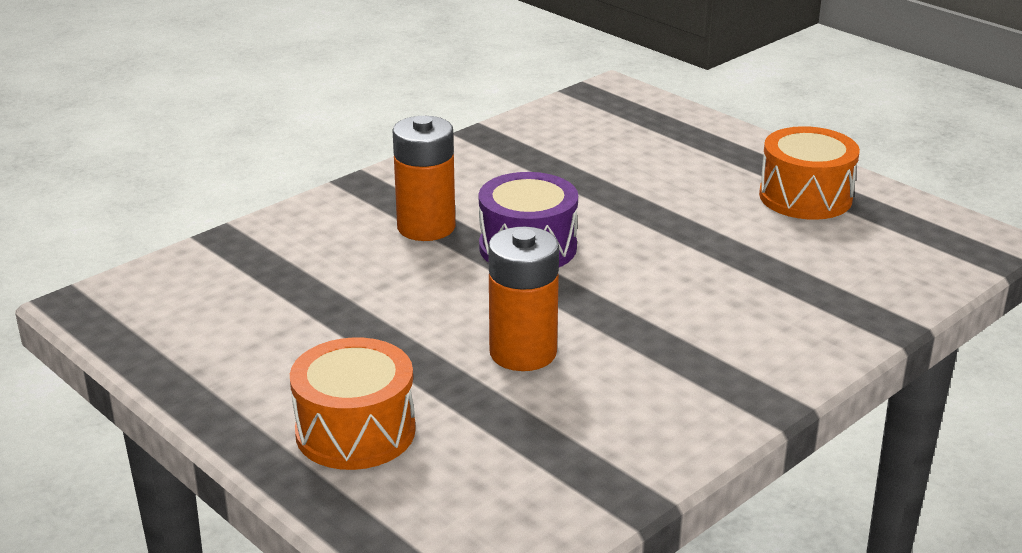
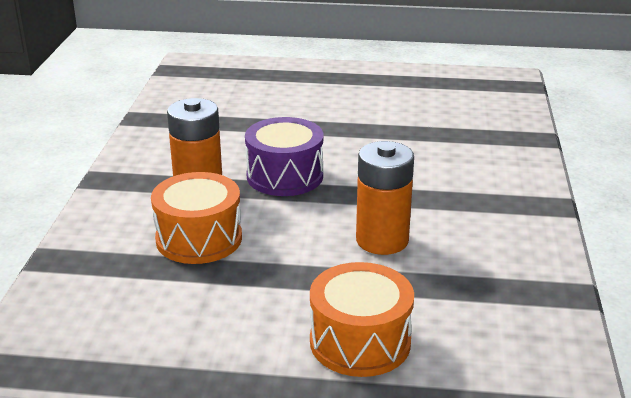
camera: 40 degrees left, 0 degrees up
(805, 197) = (393, 87): orange drum -> orange drum (199, 239)

